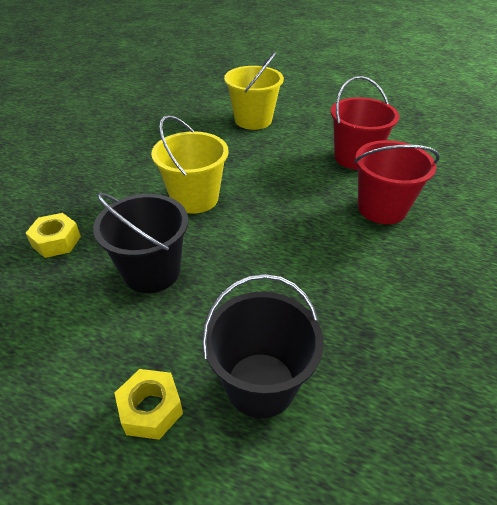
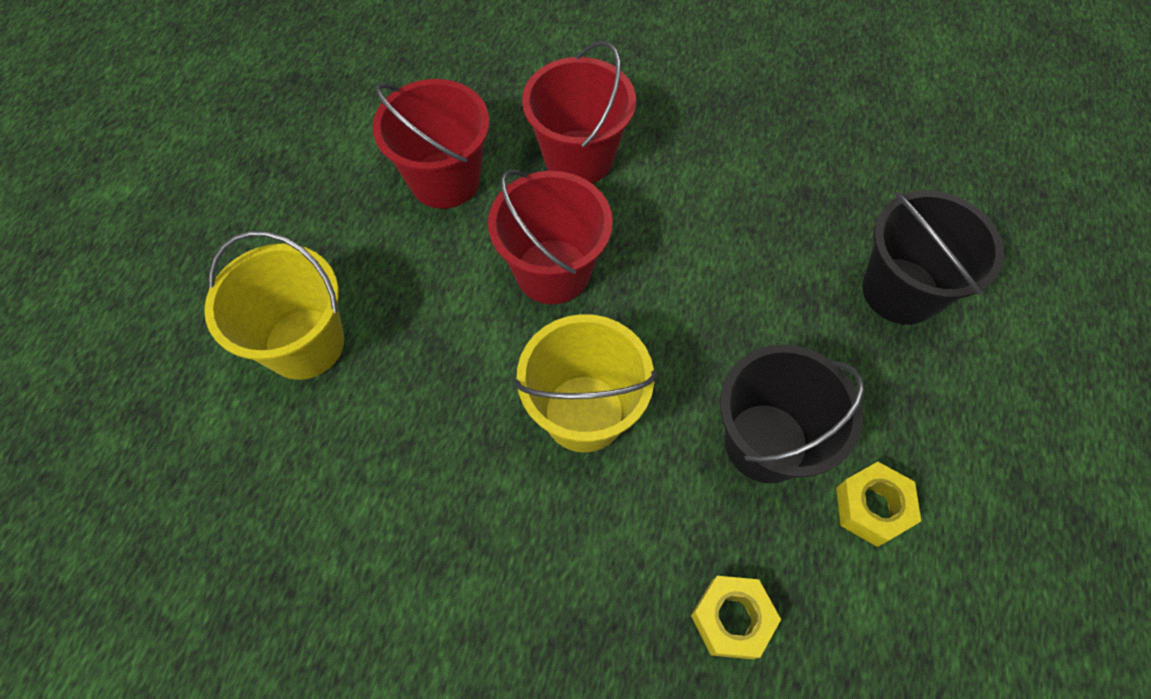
camera: 95 degrees left, 20 degrees up
(151, 409) = (964, 394): yellow nut -> yellow nut (871, 507)
(290, 193) = (553, 271): none -> red bucket

